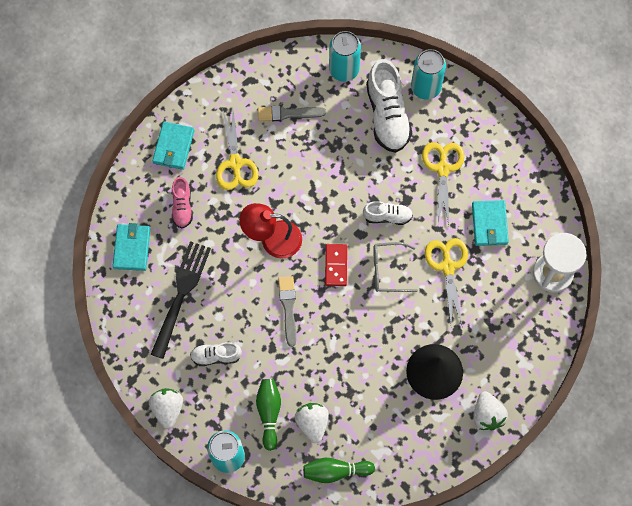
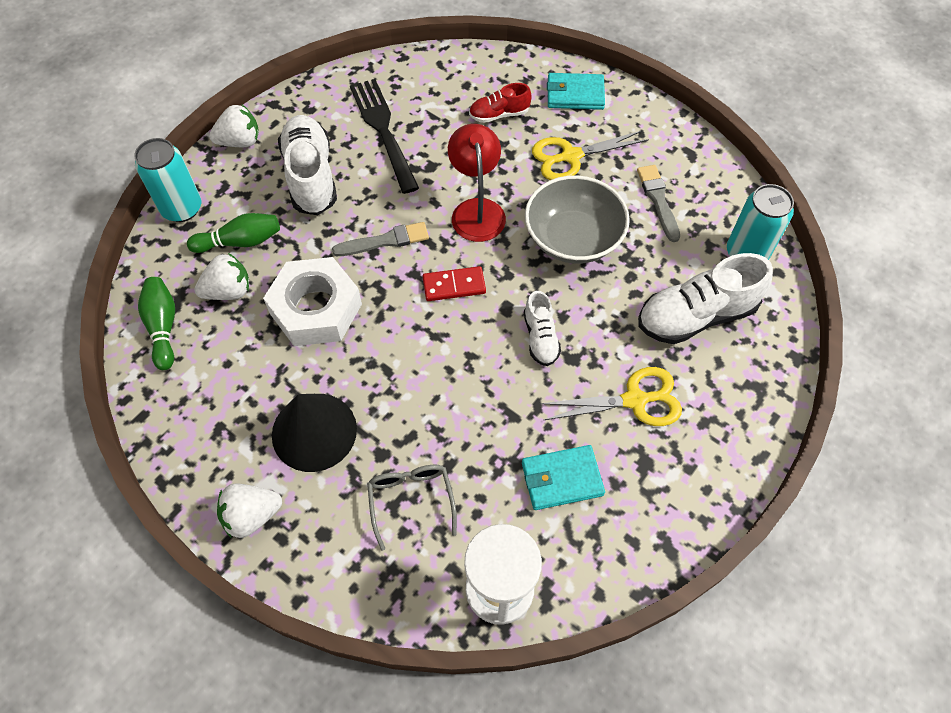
camera: 80 degrees right, 10 degrees down
(132, 248) = (436, 78): turquoise wallet -> none
(181, 296) = (384, 131): black fork -> black fork turned 120 degrees counterclockwise
(182, 206) = (499, 114): pink shoe -> red shoe
(216, 356) = (311, 176): white shoe -> white shoe, size x1.84
(310, 178) = (573, 238): none -> grey bowl
(338, 362) = (316, 309): none -> white nut
(388, 270) = (459, 350): grey glasses -> grey glasses (411, 500)
(425, 87) = (758, 359): turquoise can -> none
(447, 266) = (480, 427): yellow scissors -> none

